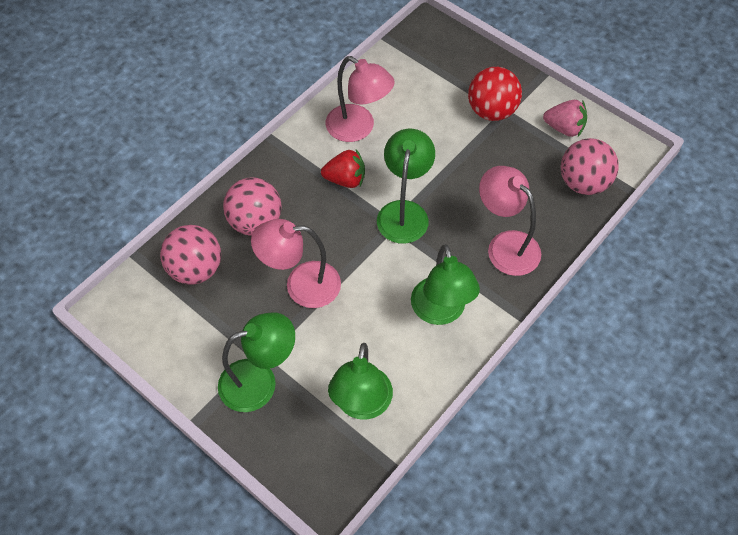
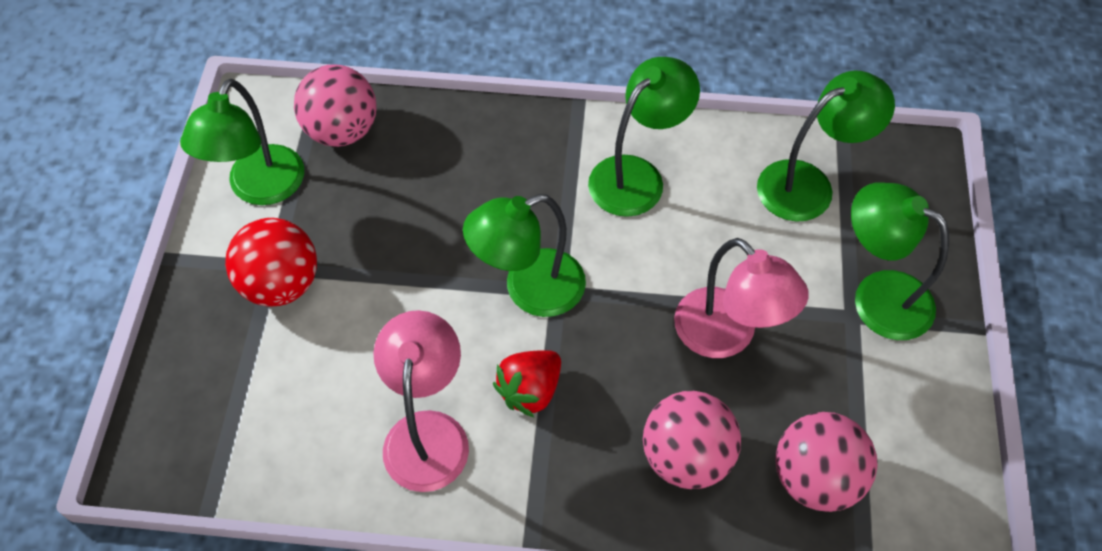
camera: 125 degrees left, 0 degrees up
(345, 179) = (530, 390): red strawberry -> red strawberry turned 105 degrees counterclockwise
(505, 245) = (495, 161): pink lamp -> none
(564, 128) = (260, 189): pink strawberry -> green lamp

